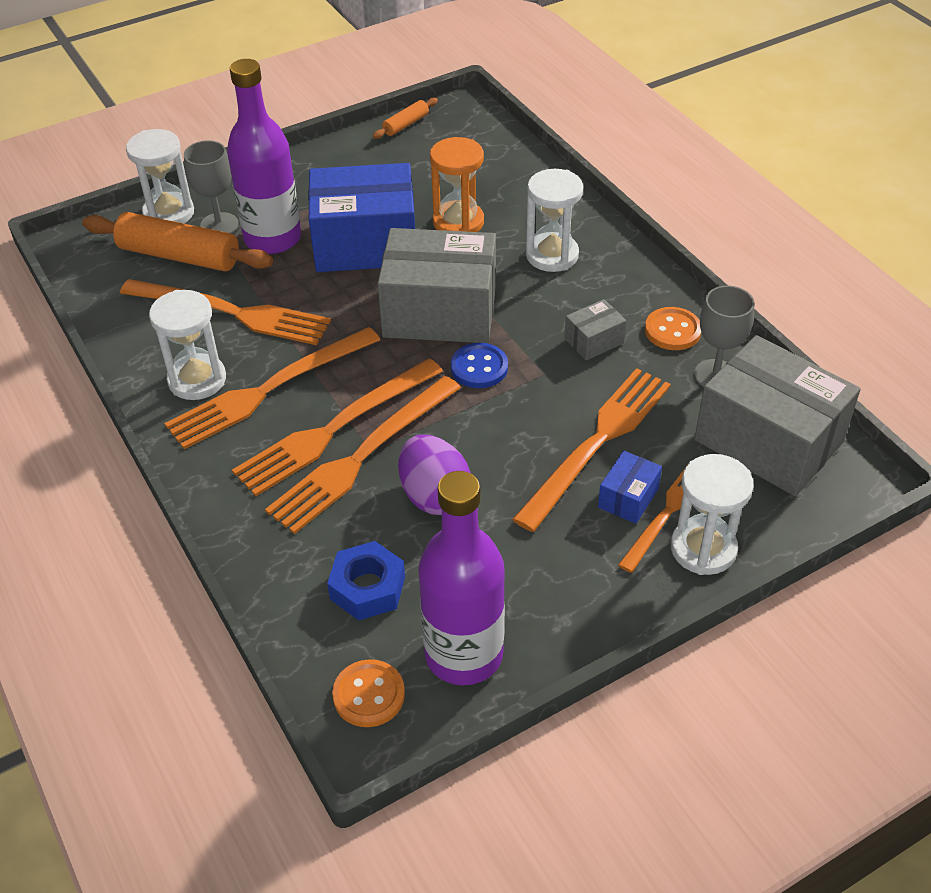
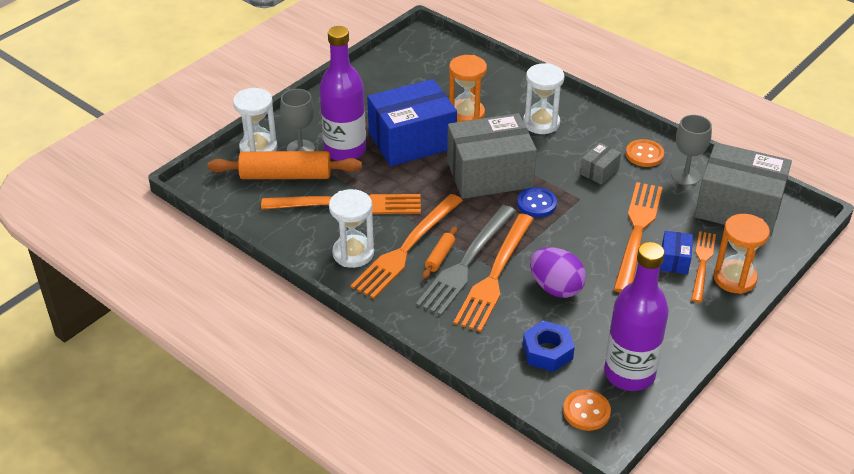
camera: 20 degrees left, 5 degrees down
(335, 429) = (466, 262): orange fork -> grey fork
(406, 124) = (389, 55): orange rolling pin -> orange rolling pin (440, 257)
(703, 549) = (734, 278): white hourglass -> orange hourglass

